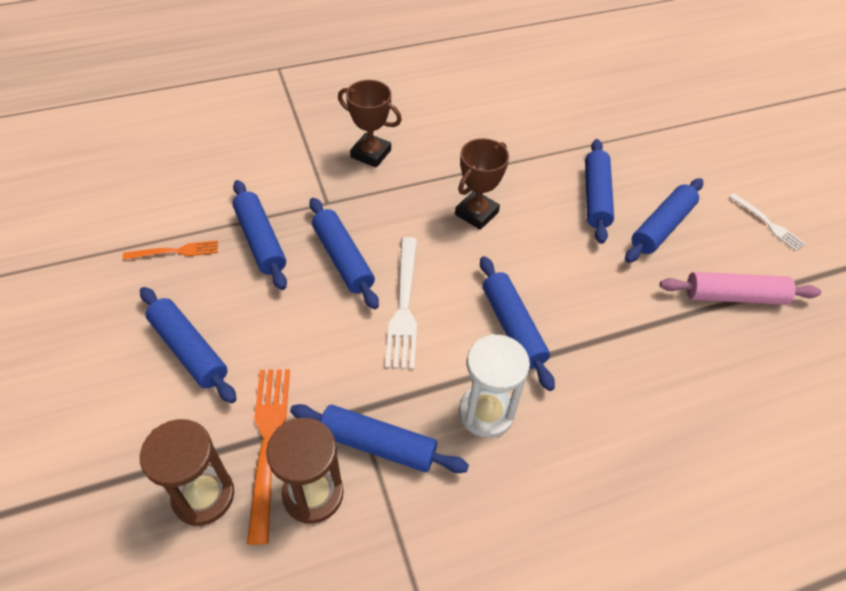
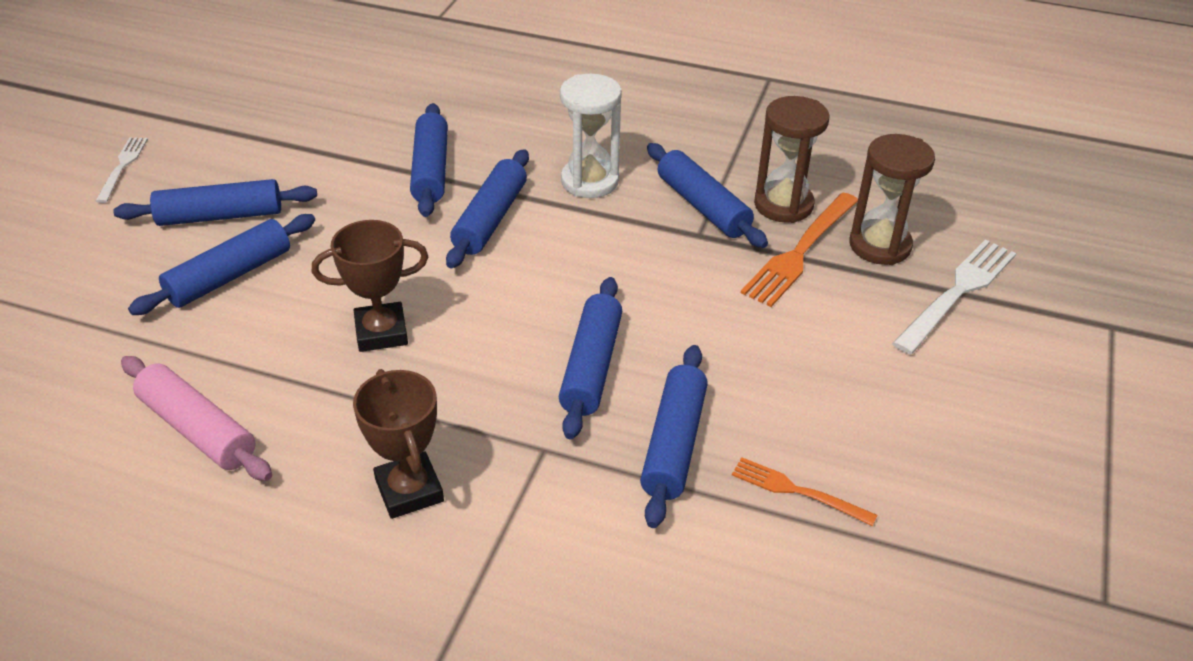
camera: 140 degrees left, 10 degrees down
(189, 350) = (837, 363): blue rolling pin -> blue rolling pin (431, 170)
(404, 306) = (573, 287): white fork -> white fork (957, 292)
(734, 296) = (265, 142): pink rolling pin -> pink rolling pin (198, 429)

